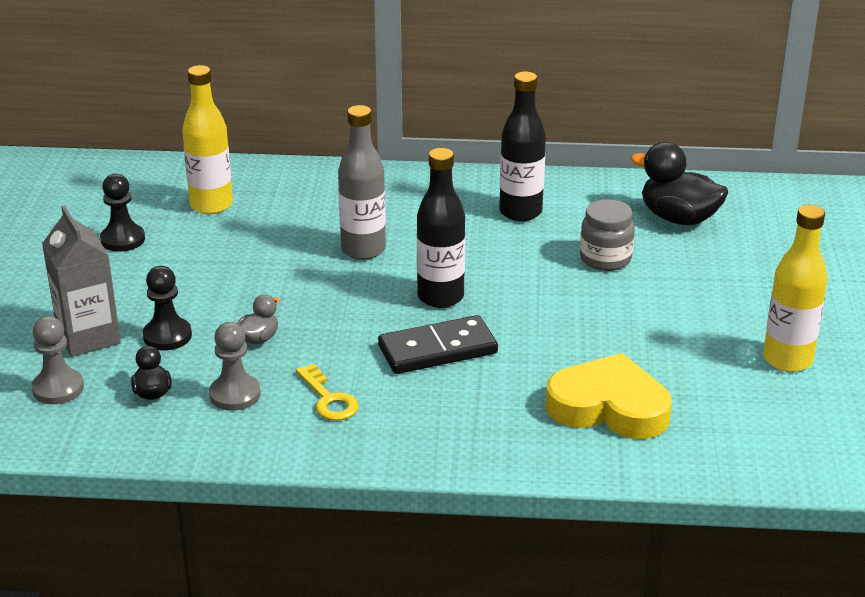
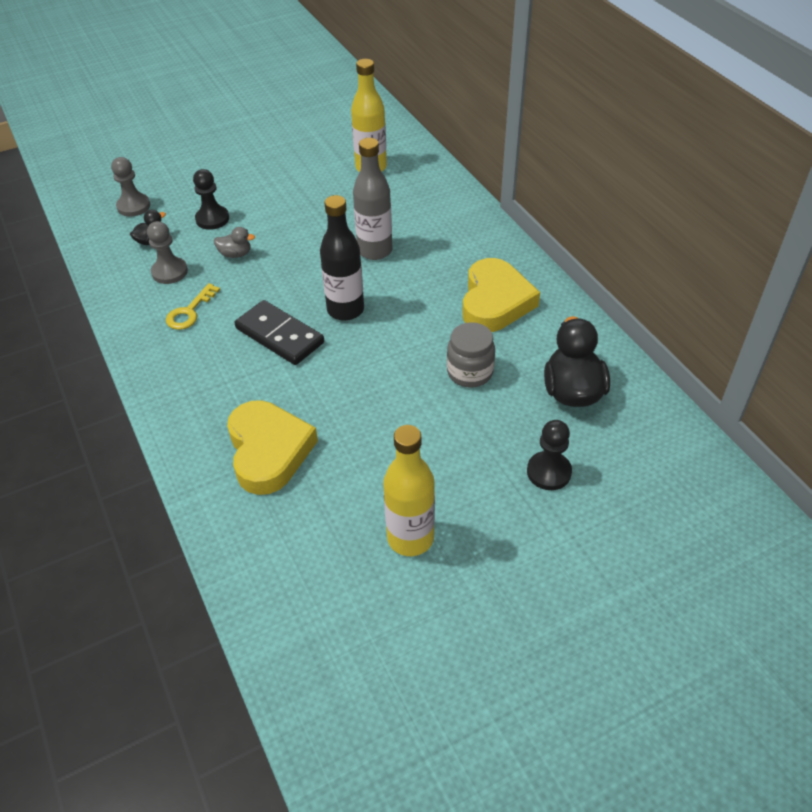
camera: 60 degrees right, 15 degrees up
(88, 337) = (190, 192): grey carton -> none
(123, 239) = (301, 155): black pawn -> black pawn (549, 472)
(520, 212) = (495, 302): black bottle -> yellow heart

